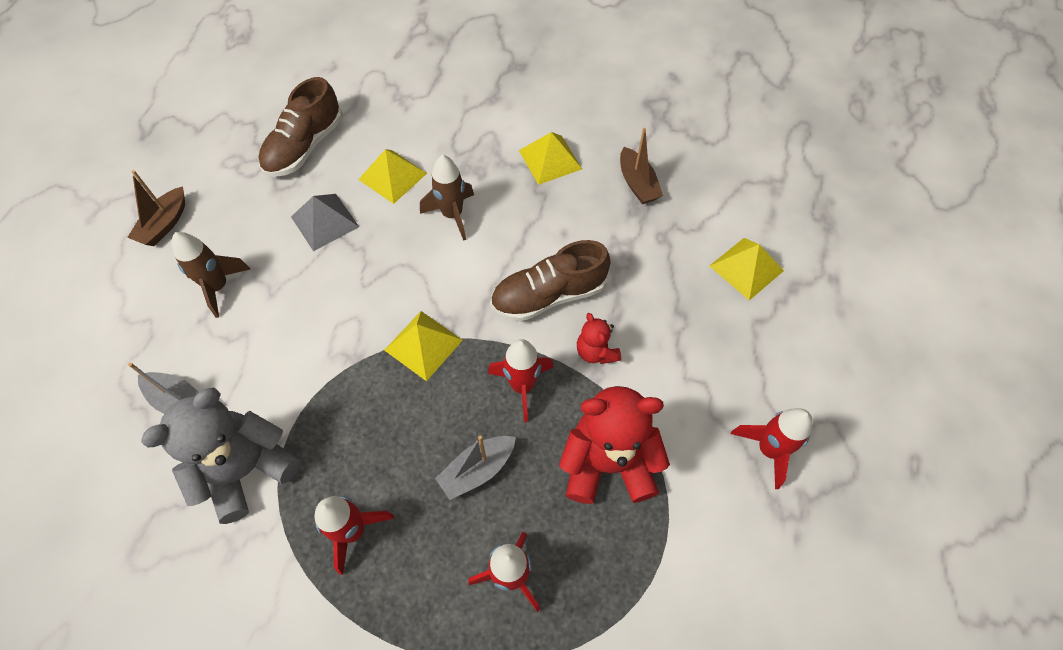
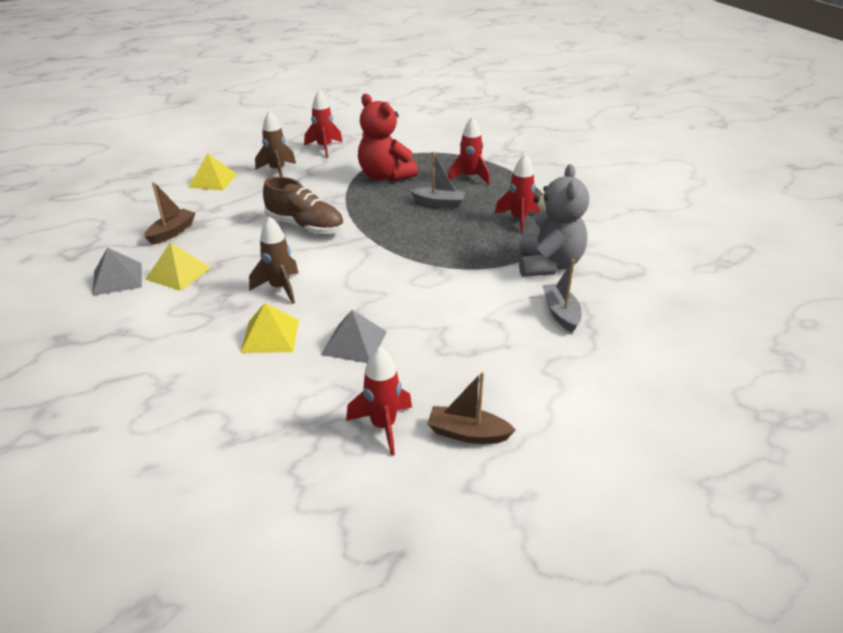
camera: 130 degrees left, 25 degrees down
(165, 224) = (467, 433): brown boat -> brown boat turned 150 degrees counterclockwise
(218, 287) = (473, 356): brown rocket -> brown rocket (277, 171)
(246, 469) = (548, 265): grey teddy bear -> grey teddy bear turned 90 degrees counterclockwise
(305, 147) = (287, 408): brown shoe -> none
(423, 345) = (395, 250): yellow pyramid -> none
(522, 386) = (376, 210): red rocket -> red rocket (383, 426)
(579, 119) = (117, 279): none -> grey pyramid
(596, 352) = (326, 200): red teddy bear -> none

